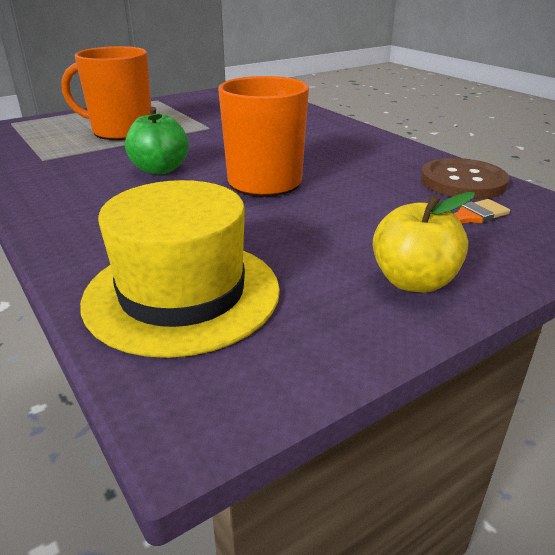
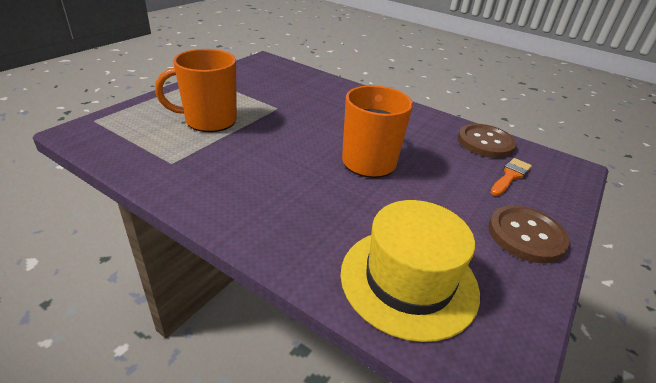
camera: 25 degrees left, 5 degrees up
(160, 169) = (281, 160): green apple -> none
(413, 281) = (526, 235): yellow apple -> brown button

